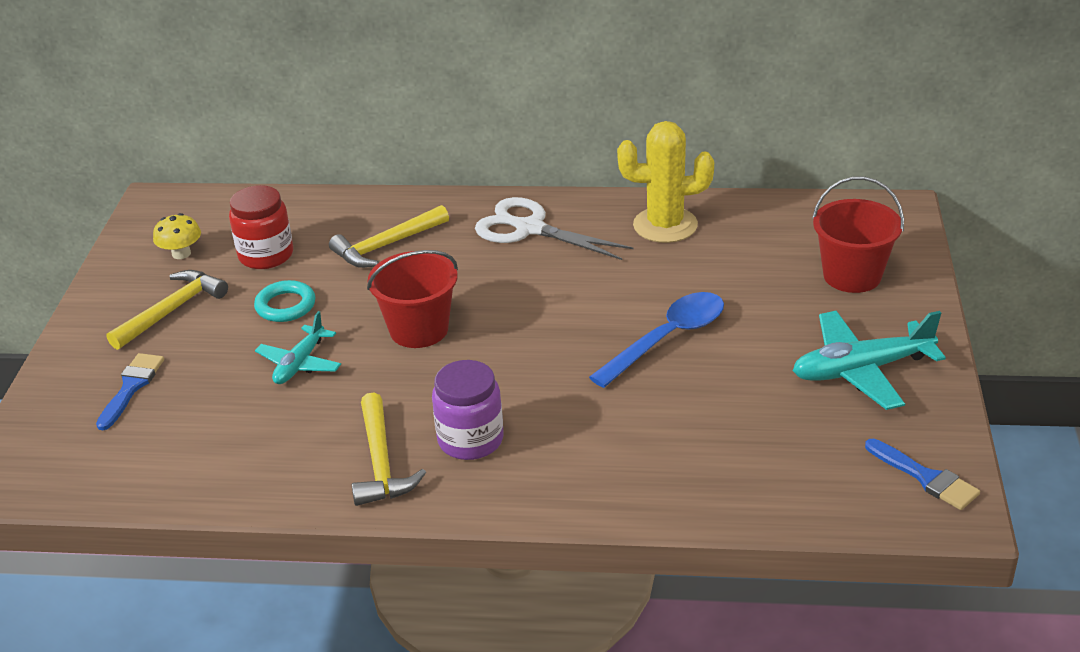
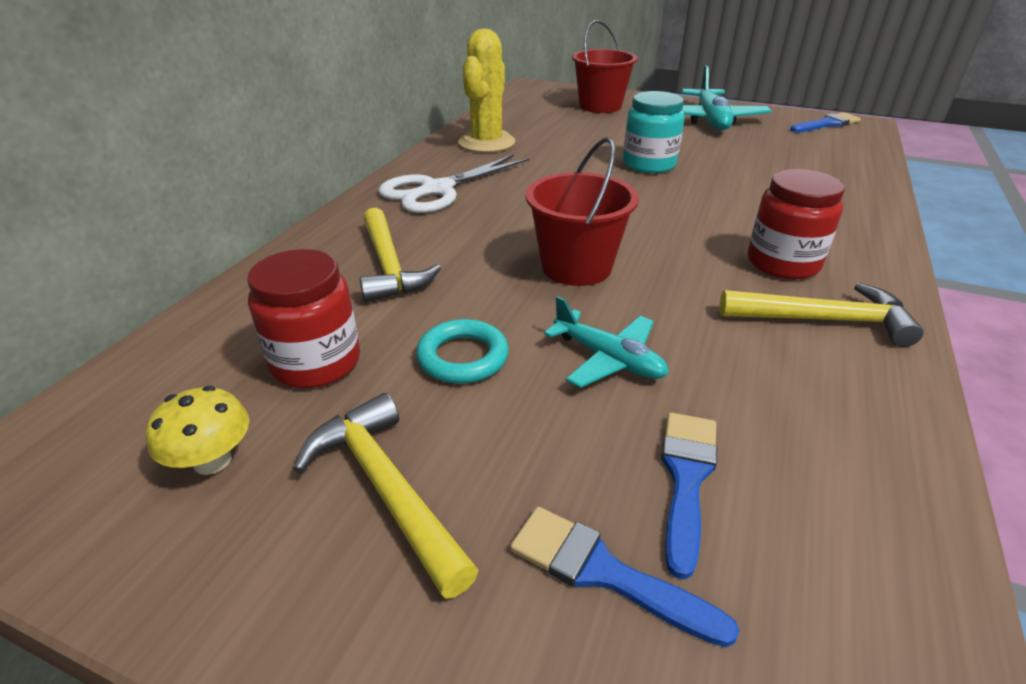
camera: 75 degrees left, 0 degrees up
(197, 407) = (686, 478): none -> blue brush
(470, 440) = (783, 263): purple jar -> red jar
(667, 339) = (649, 164): blue spoon -> turquoise jar

